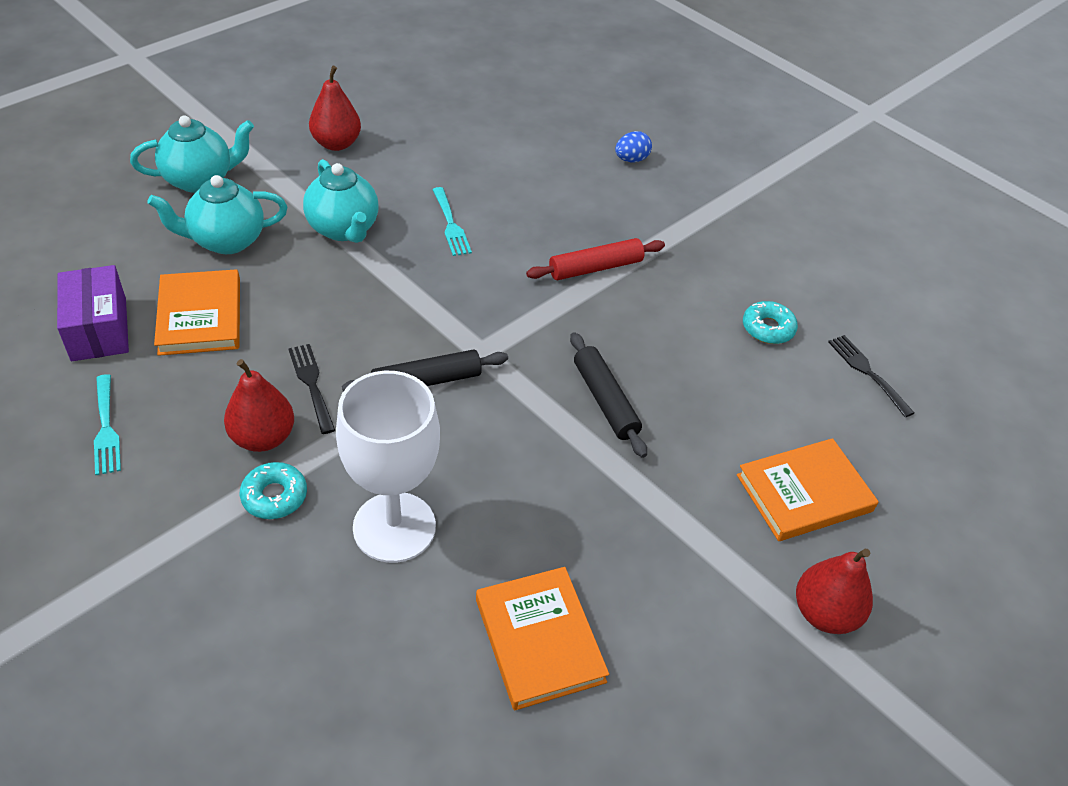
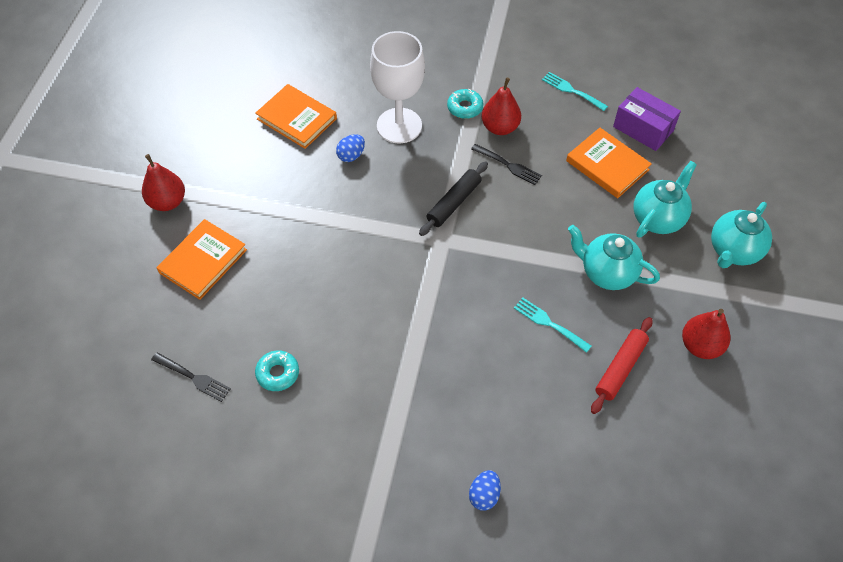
camera: 150 degrees right, 10 degrees up
(503, 523) = (351, 155): none -> blue egg
(595, 268) = (425, 350): red rolling pin -> red rolling pin (620, 368)
(605, 401) = (348, 251): black rolling pin -> none

